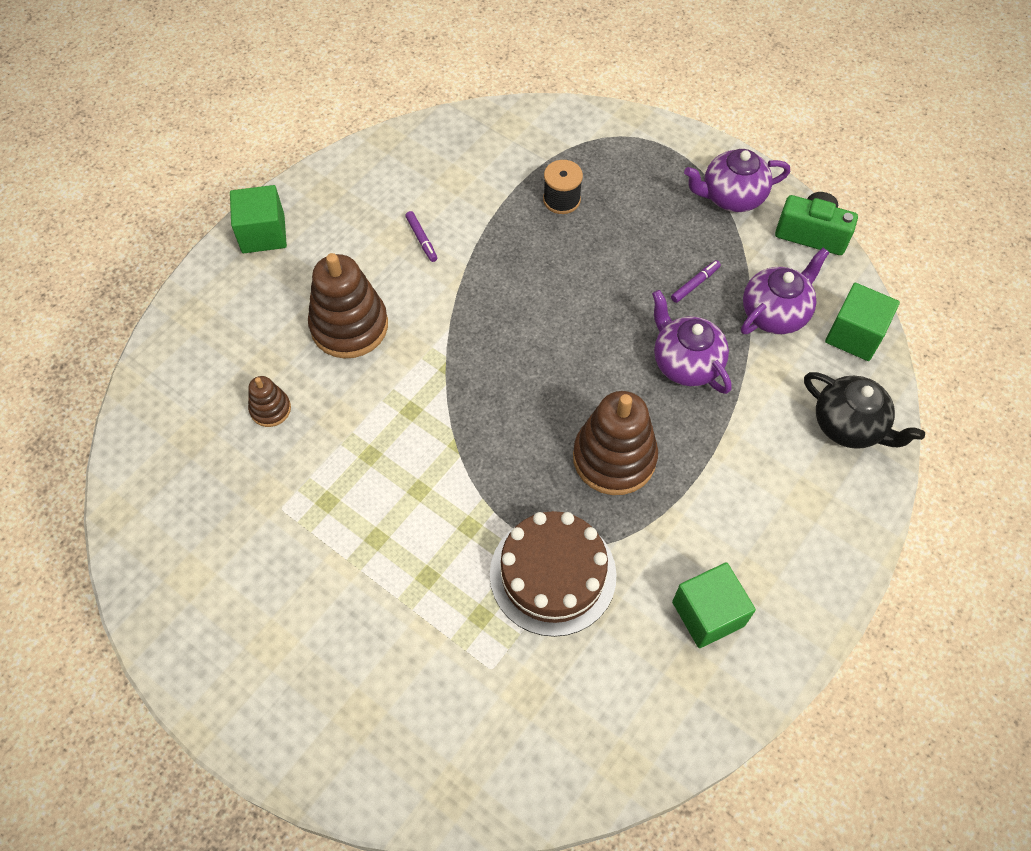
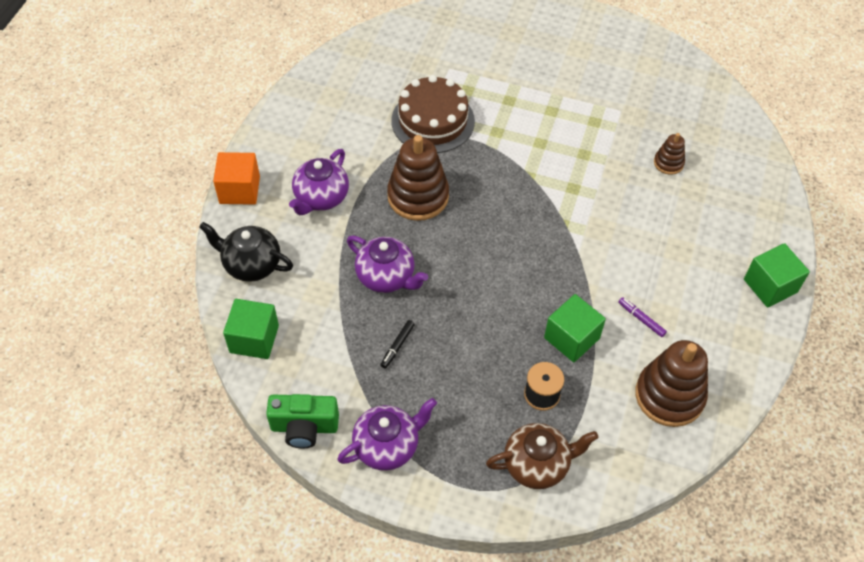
camera: 160 degrees right, 5 degrees down
(349, 326) = (653, 233): brown stacking toy -> brown stacking toy (669, 395)
(593, 146) = (537, 464): none -> brown teapot
(695, 284) = (397, 346): purple marker -> black marker
(708, 614) = (329, 125): green cube -> green cube (571, 338)
(775, 313) = (324, 339): purple teapot -> purple teapot (321, 198)
(854, 540) = (239, 190): none -> orange cube

